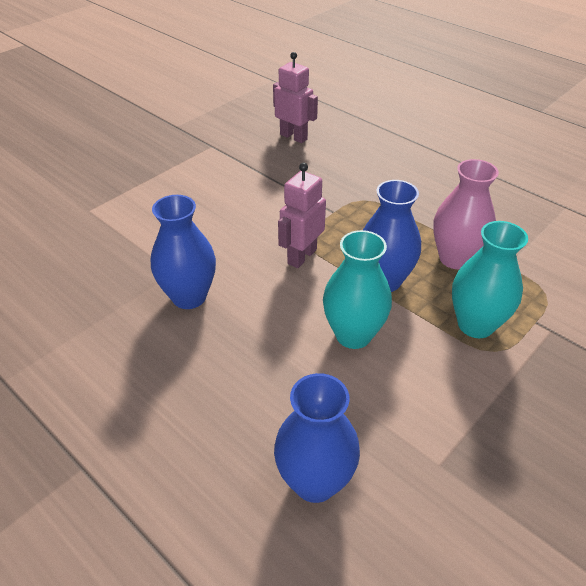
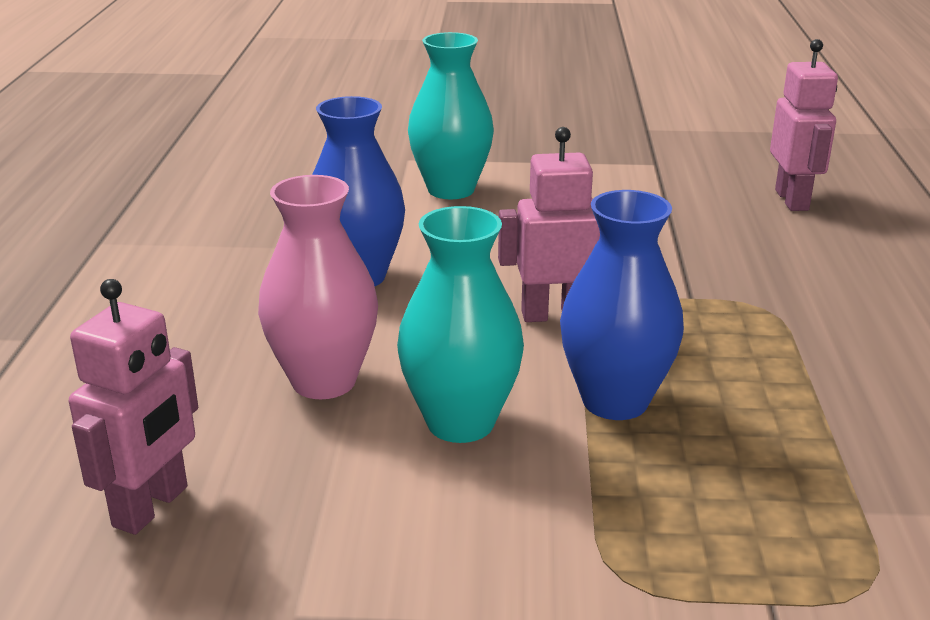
camera: 50 degrees right, 15 degrees down
(315, 482) = (151, 507): blue vase -> pink robot
(455, 258) = (782, 446): pink vase -> pink vase (324, 381)
(475, 325) = (654, 532): turquoise vase -> turquoise vase (451, 190)

